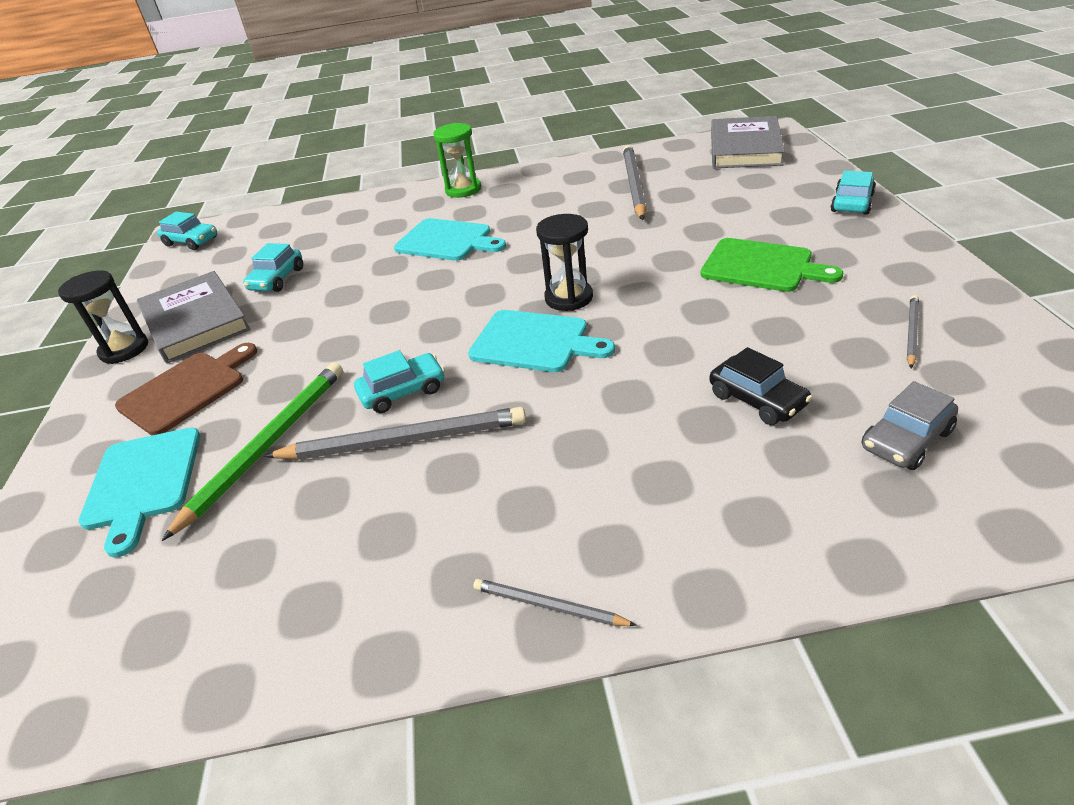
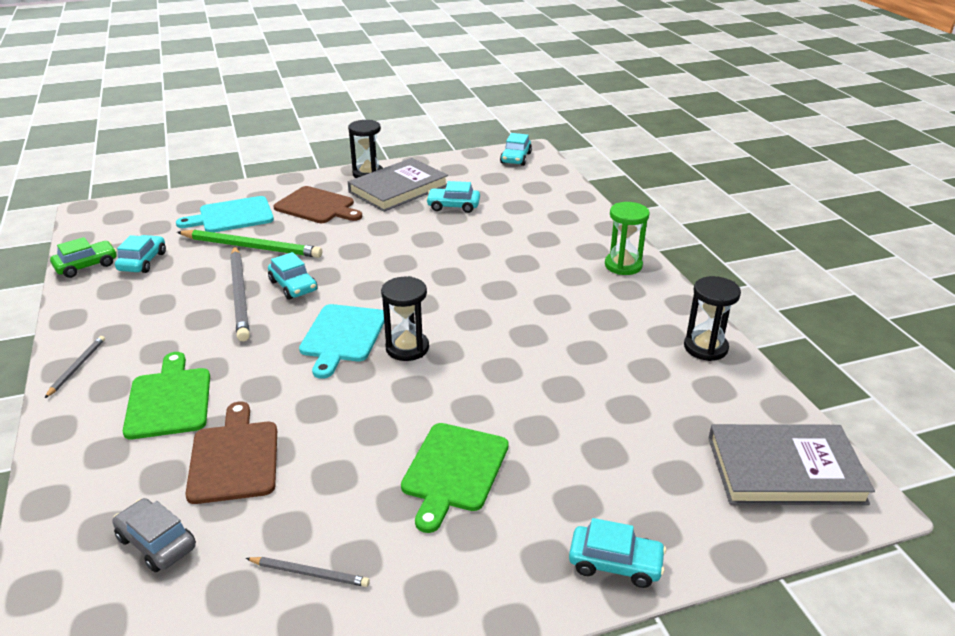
camera: 75 degrees right, 5 degrees down
(191, 679) = (86, 266): none -> green car
(230, 583) = (142, 261): none -> turquoise car
(447, 241) = (514, 272): turquoise cutting board -> none
(601, 164) = (705, 348): none -> black hourglass
(633, 185) = (648, 375): grey pencil -> none
(645, 475) = (169, 400): none -> green cutting board
(757, 400) = (234, 457): black car -> brown cutting board

